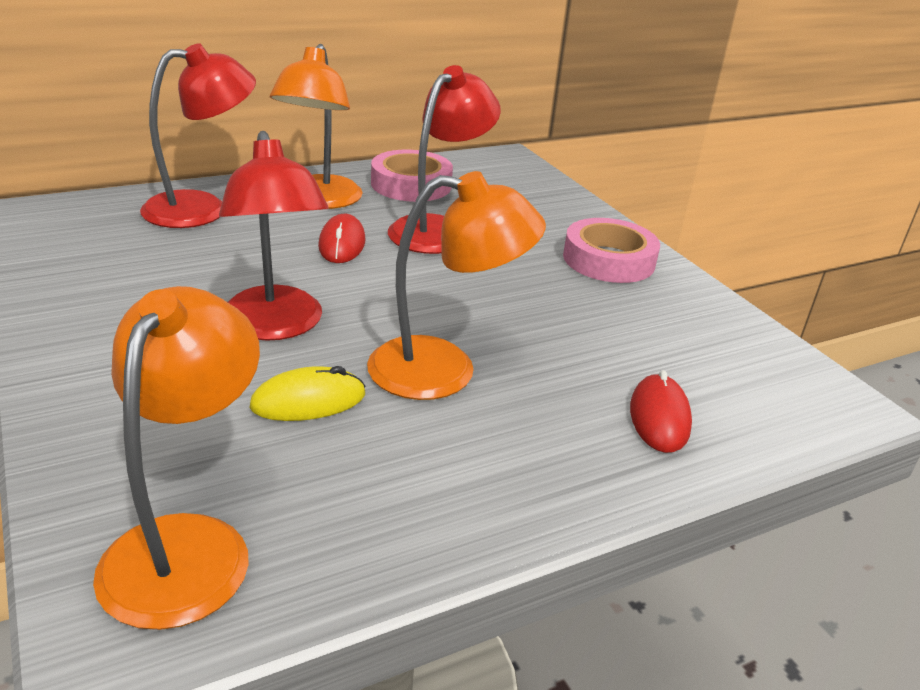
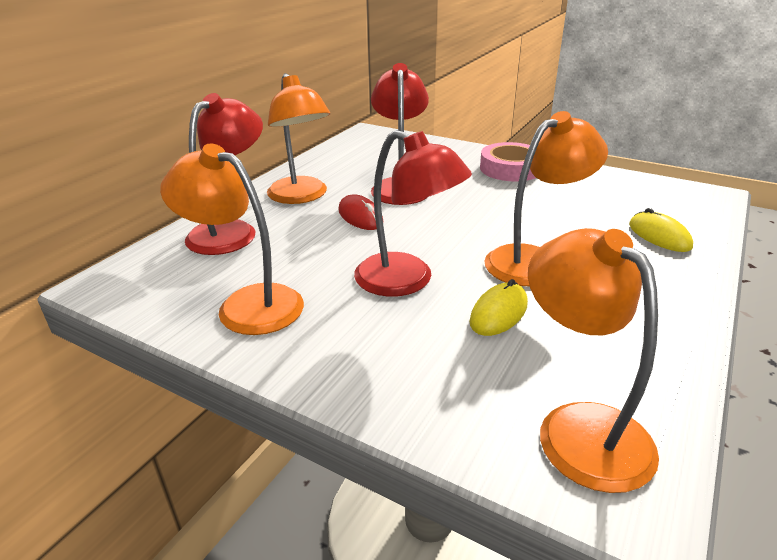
camera: 30 degrees left, 0 degrees up
(107, 280) = (247, 304): none -> orange lamp
(411, 184) = (340, 167): pink tape -> none
(659, 417) = (659, 236): red mouse -> yellow mouse

